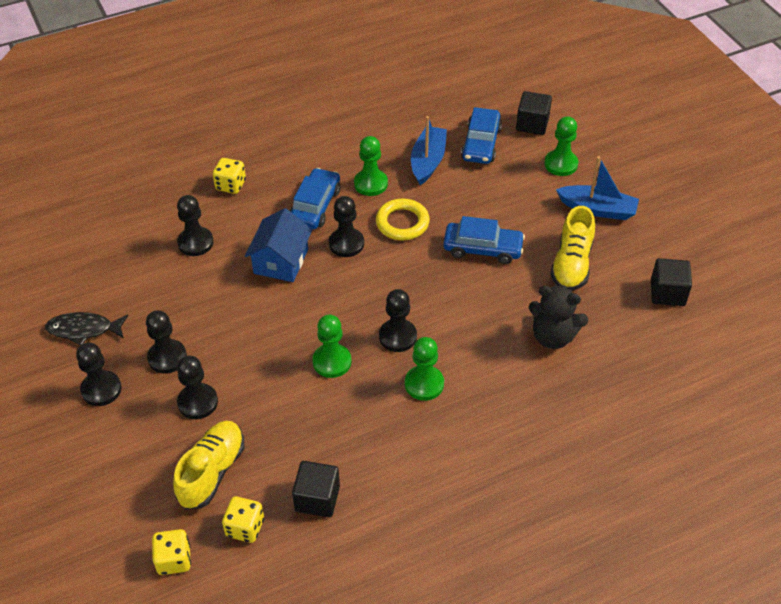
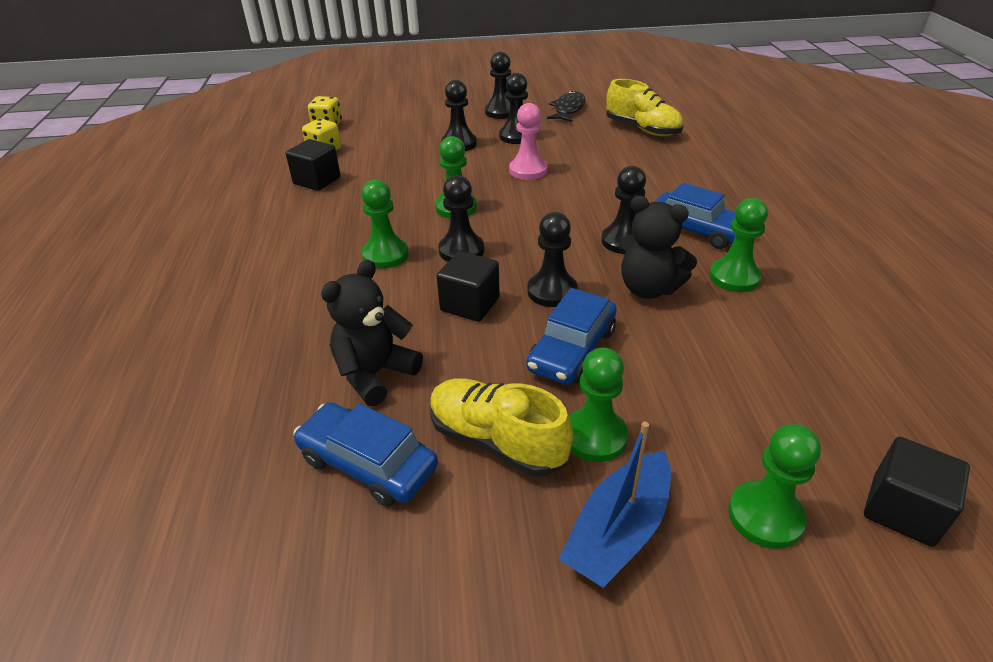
camera: 110 degrees right, 10 degrees down
(195, 243) = (656, 158): black pawn -> black pawn (552, 291)
(212, 472) = (386, 143): yellow shoe -> yellow shoe (642, 129)
(230, 185) = (744, 184): yellow dice -> none
(245, 329) = (528, 170): none -> pink pawn
(281, 261) = (611, 198): blue house -> none
(402, 223) = (648, 289): yellow ring -> black teddy bear
(428, 161) = (781, 339): blue boat -> none
(481, 144) = (830, 412): blue car -> blue car (368, 463)
(546, 226) = (594, 436): none -> green pawn
(667, 293) = (362, 559): black cube -> black cube (470, 304)

